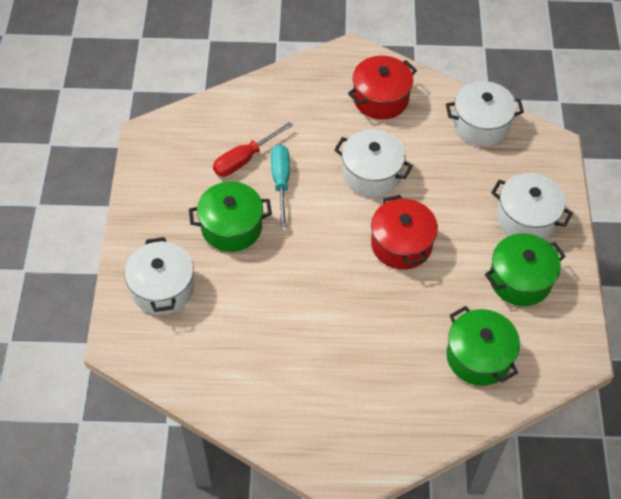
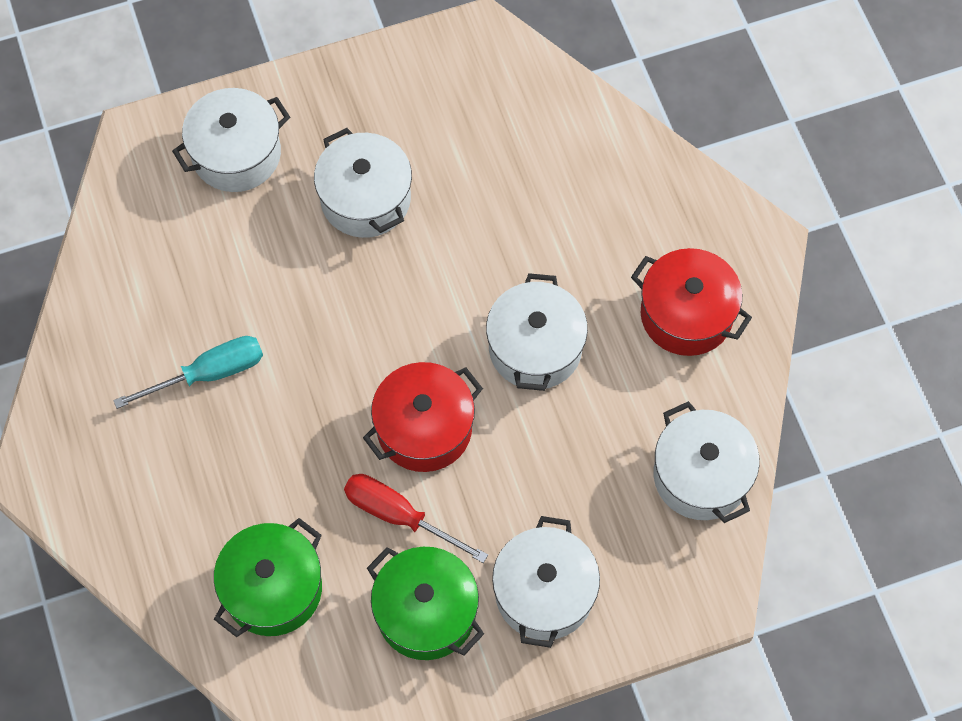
camera: 70 degrees right, 10 degrees up
(231, 227) = (365, 199): green pot -> white pot
(244, 159) = (488, 171): red screwdriver -> red screwdriver (399, 515)
(281, 182) = (469, 232): turquoise screwdriver -> turquoise screwdriver (209, 373)

